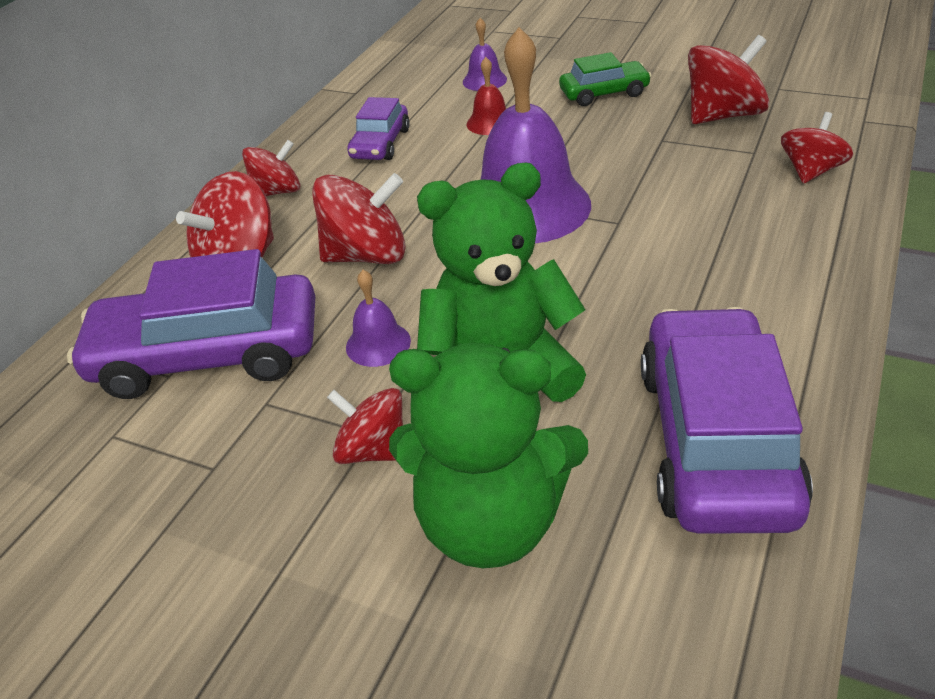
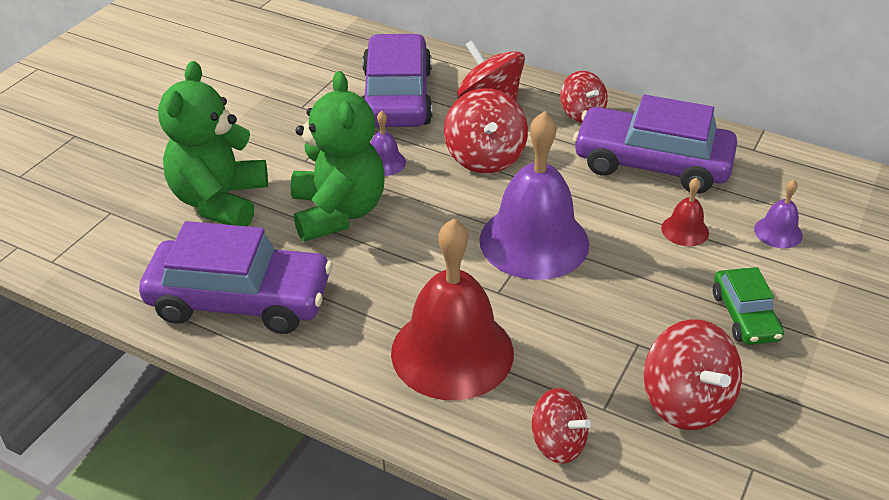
camera: 90 degrees right, 0 degrees up
(373, 450) = (291, 160): red spinning top -> none
(380, 144) = (651, 164): purple car -> purple car, size x1.91
(726, 242) = (452, 352): none -> red bell

